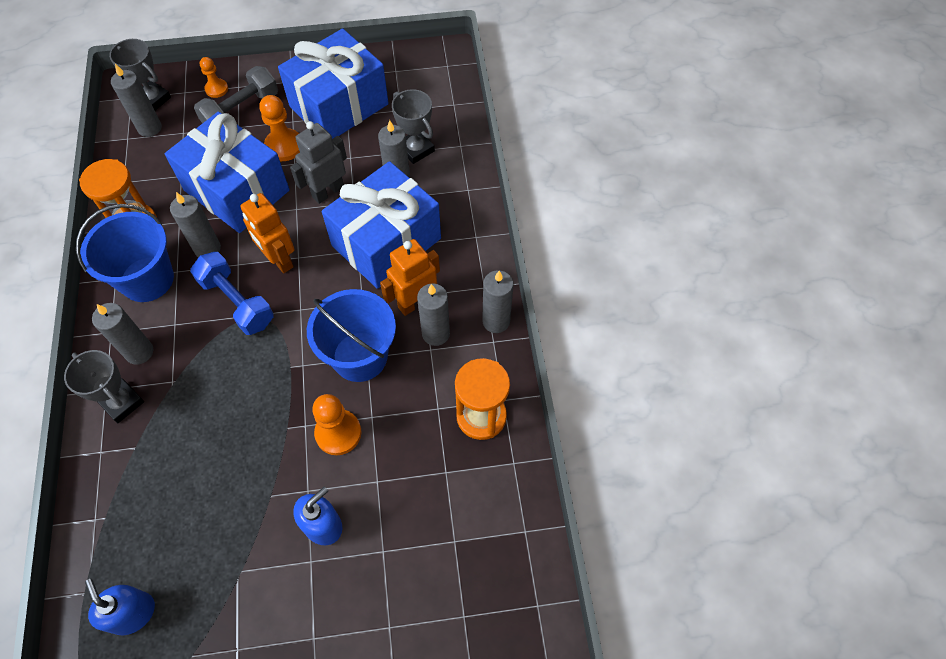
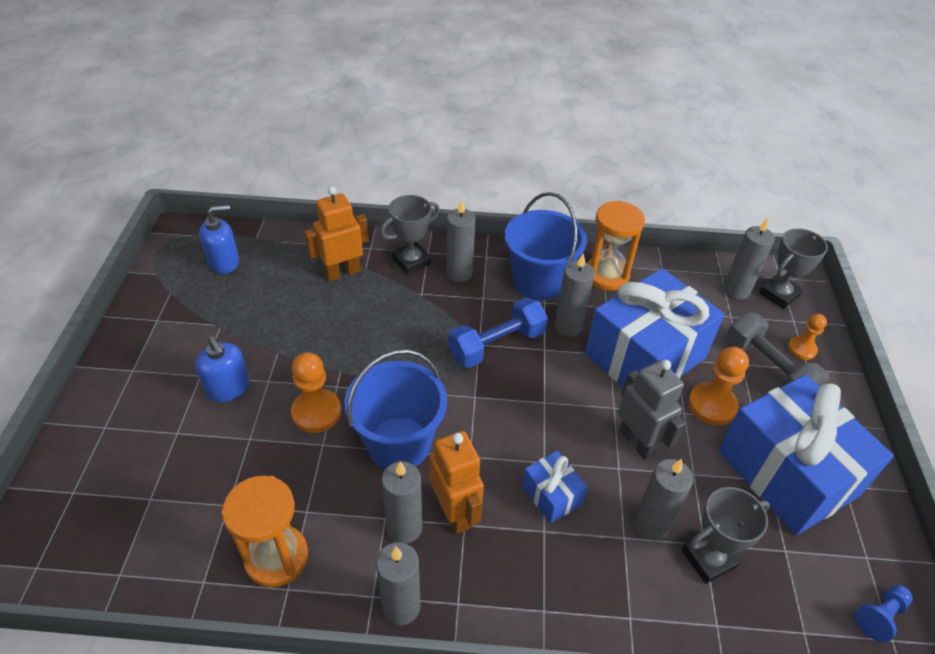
camera: 100 degrees right, 15 degrees down
(279, 260) = (543, 384): orange robot -> orange robot (342, 272)
(386, 242) = (551, 495): blue gift -> blue gift, size x0.44
(433, 69) = (880, 616): none -> blue pawn

